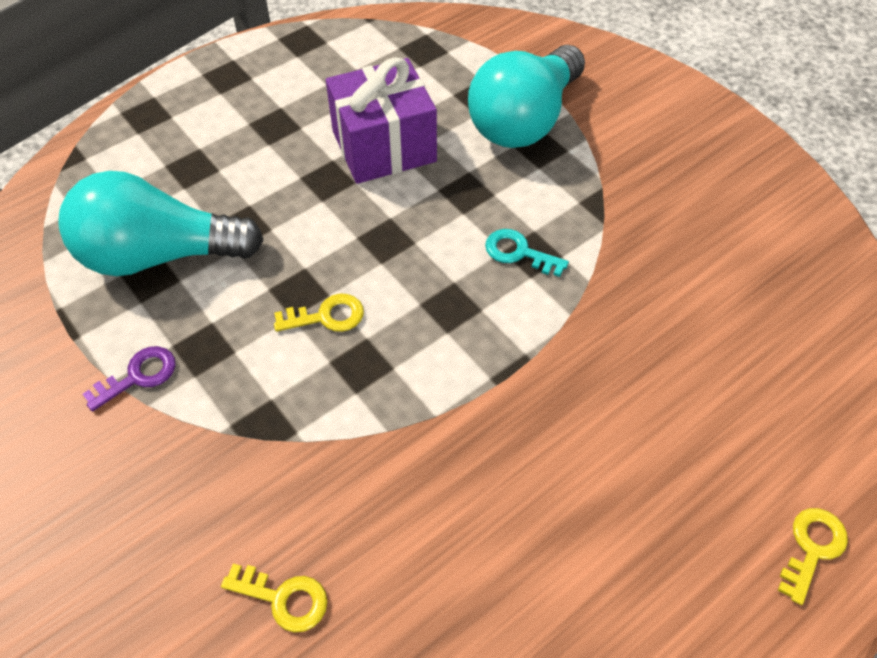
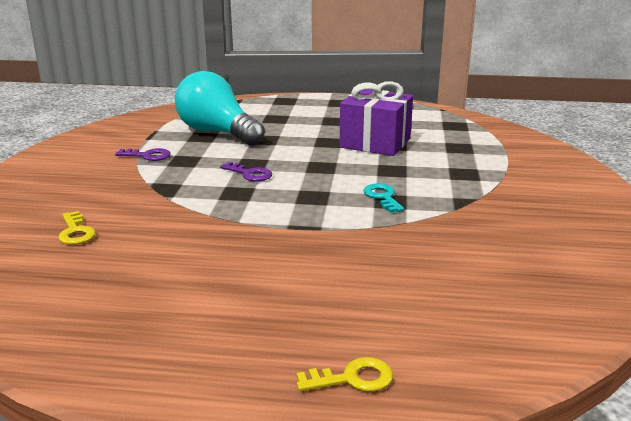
camera: 45 degrees right, 30 degrees down
(327, 316) = (250, 174): yellow key -> purple key
(524, 120) = (471, 162): turquoise light bulb -> none

